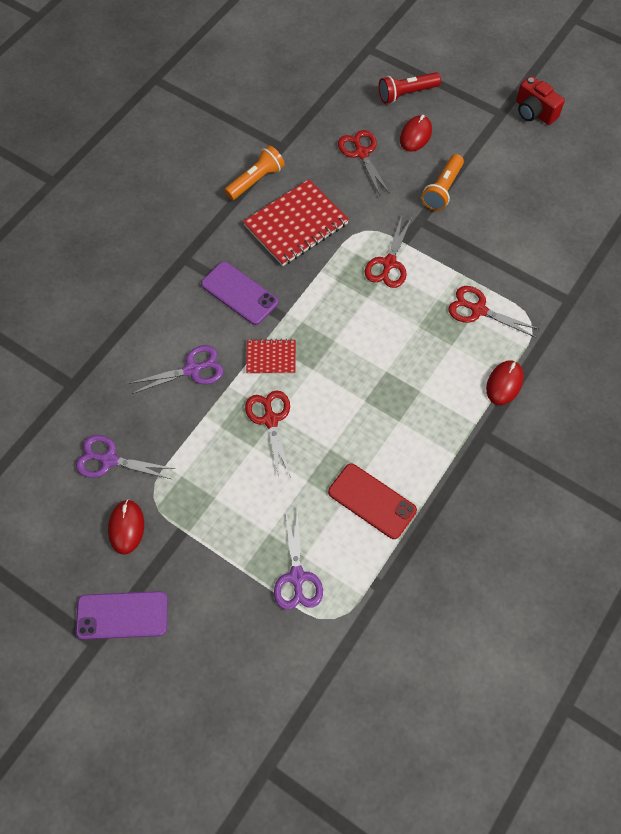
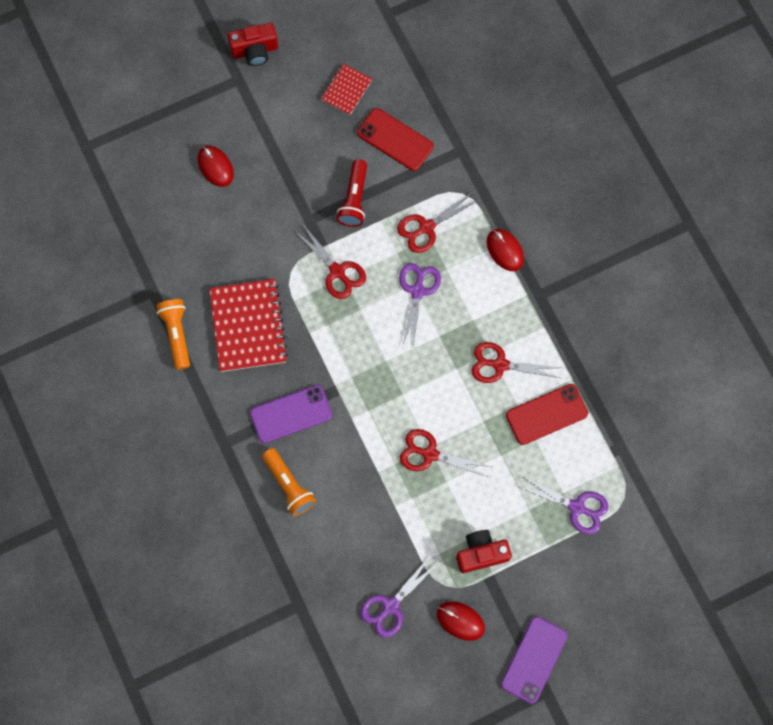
camera: 60 degrees left, 10 degrees up
(192, 369) = (344, 494): purple scissors -> purple scissors (417, 291)
(201, 512) = (481, 553): none -> red camera
(271, 357) = (371, 422): red notebook -> red notebook (346, 90)
(361, 153) = (205, 225): red scissors -> red scissors (500, 364)
(406, 94) = (163, 145): red flashlight -> red flashlight (354, 199)
(442, 189) = (289, 180): orange flashlight -> orange flashlight (289, 485)
(539, 246) = (395, 139): none -> red phone

